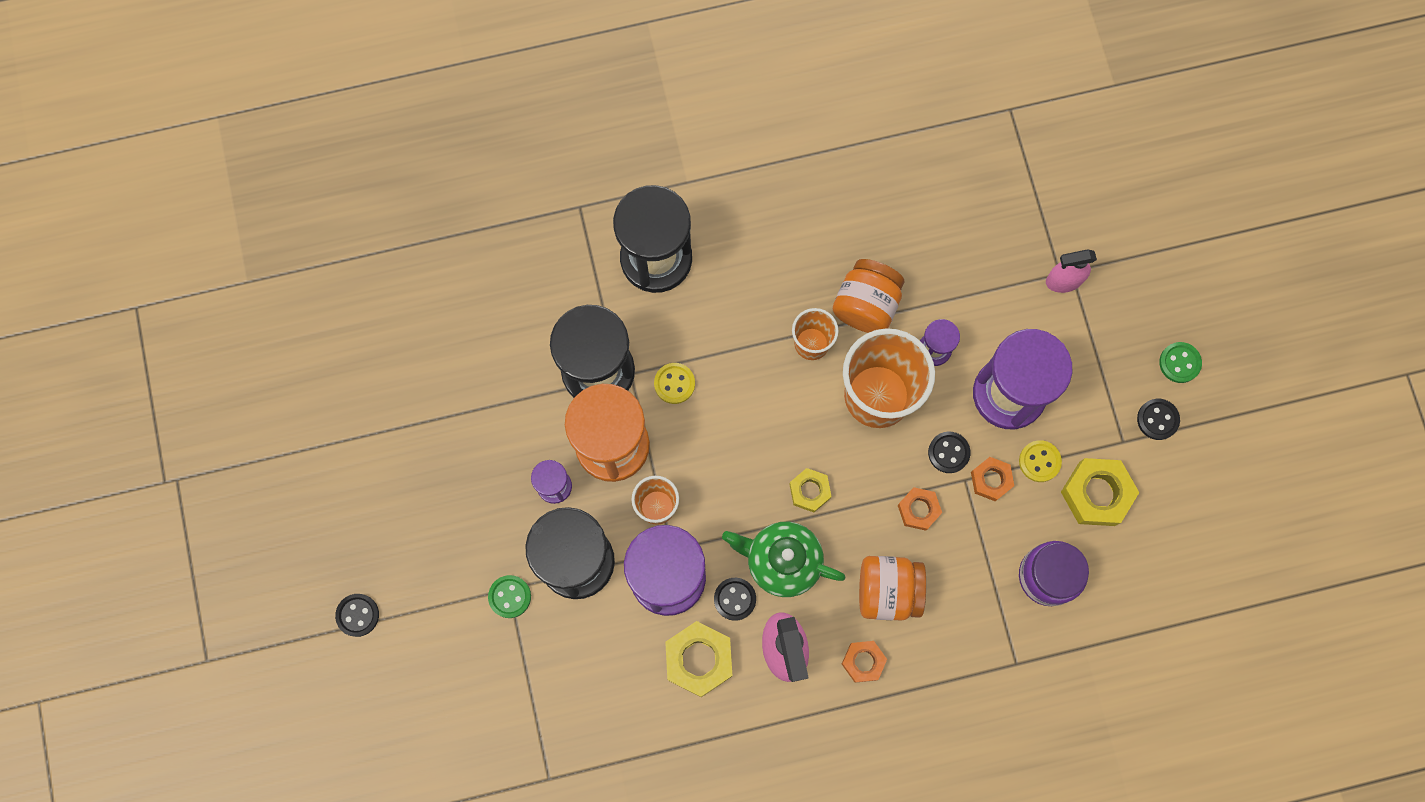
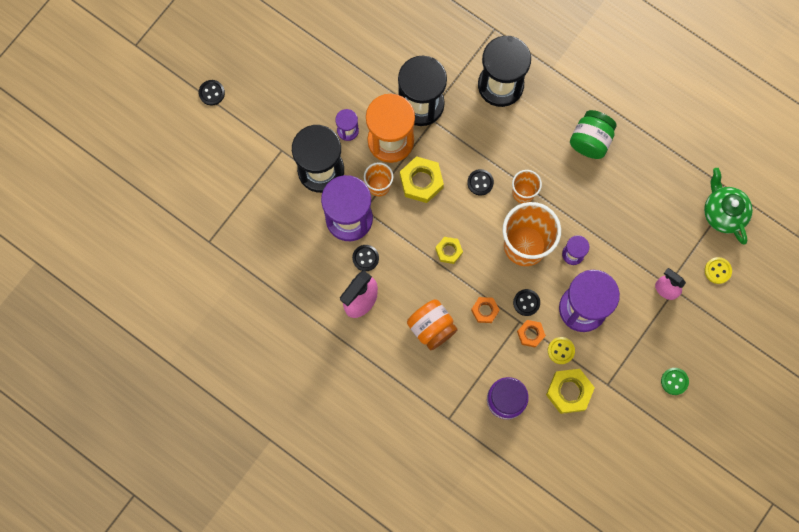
camera: 50 degrees right, 0 degrees up
(510, 596) = (278, 153): green button -> none
(674, 383) = (446, 144): yellow button -> yellow button (717, 270)
(698, 659) = (322, 265): yellow nut -> yellow nut (421, 181)
(782, 561) = (403, 266): green teapot -> green teapot (723, 213)
(813, 214) = (590, 141): none -> green jar
(863, 662) = (387, 343): orange nut -> none
(866, 305) = (566, 203): orange jar -> none
(1157, 419) = (634, 393): black button -> black button (480, 182)

